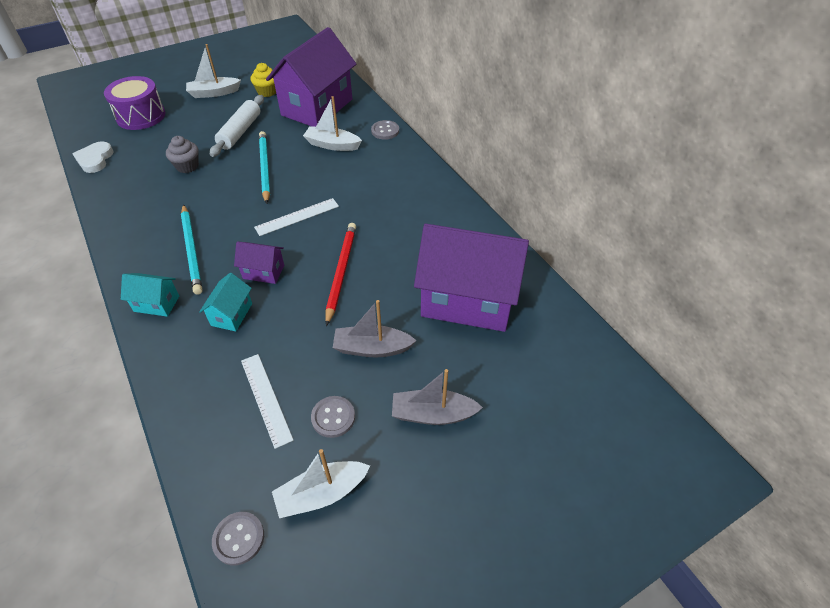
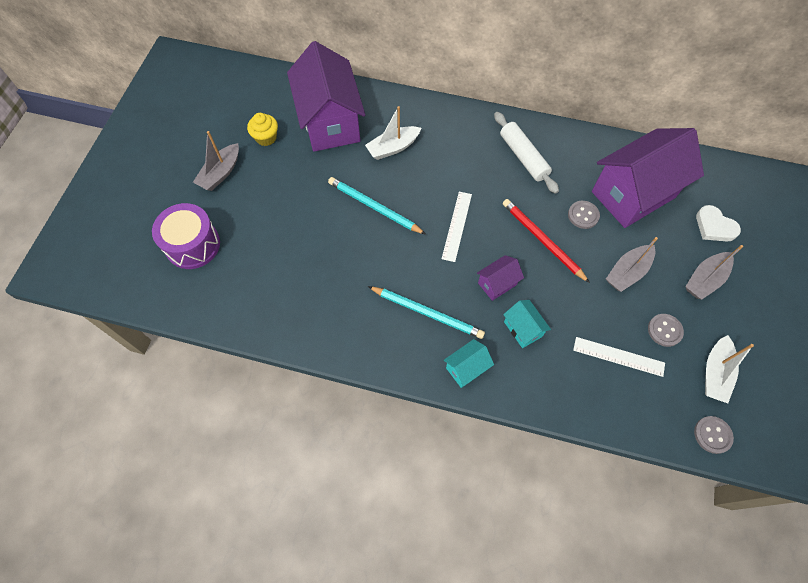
camera: 45 degrees left, 15 degrees up
(95, 159) = (224, 314): white heart -> white heart (714, 226)
(187, 166) = (313, 255): grey cupcake -> none
(214, 93) = (220, 173): white boat -> grey boat
(240, 132) = (304, 192): white rolling pin -> white rolling pin (523, 157)
(385, 131) = (412, 106): grey button -> grey button (583, 215)

